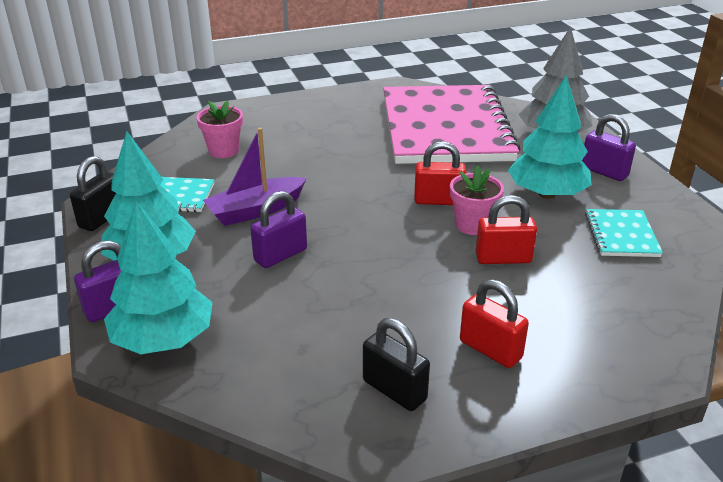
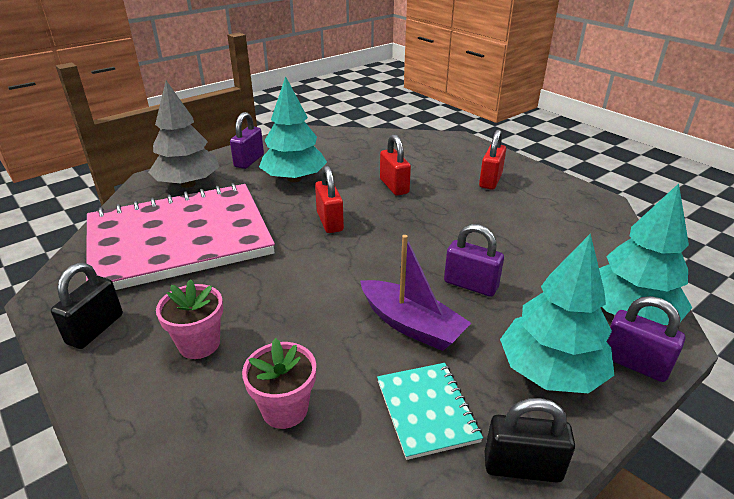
camera: 110 degrees left, 0 degrees up
(394, 390) = (556, 204): black padlock -> black padlock (95, 329)
(472, 225) = (358, 202): pink flower pot -> pink flower pot (199, 344)
(621, 235) = (336, 152): turquoise notebook -> none

